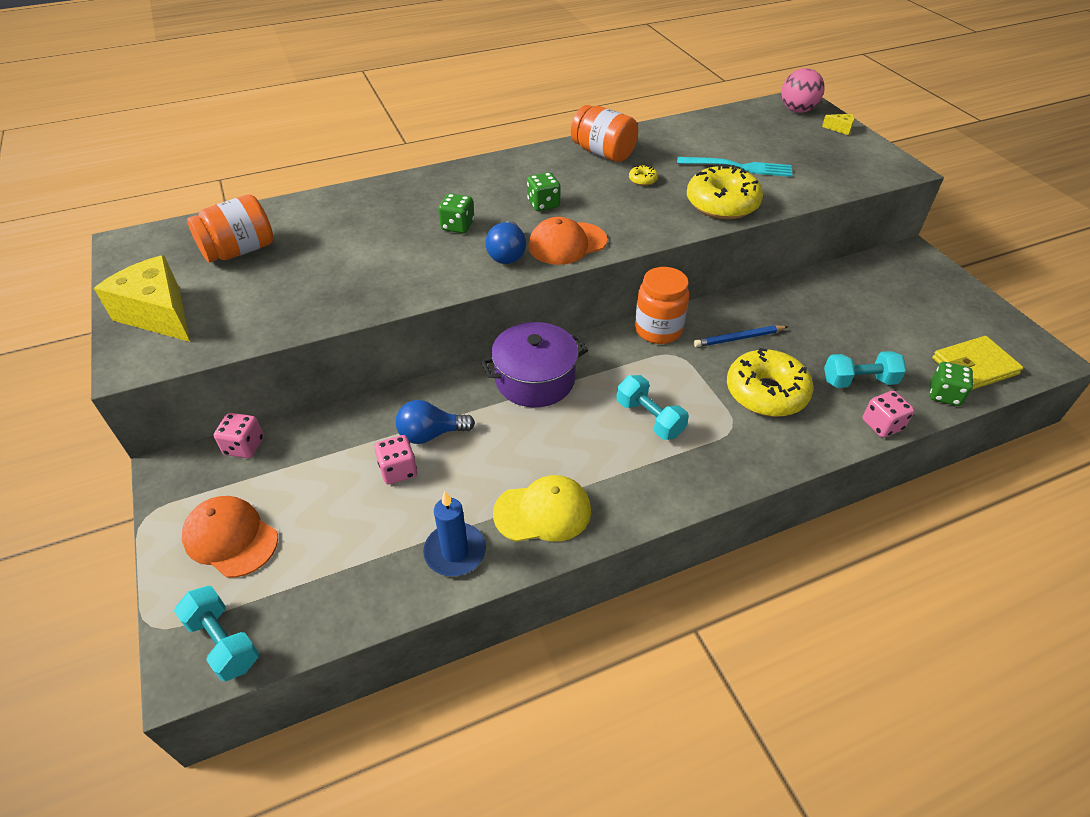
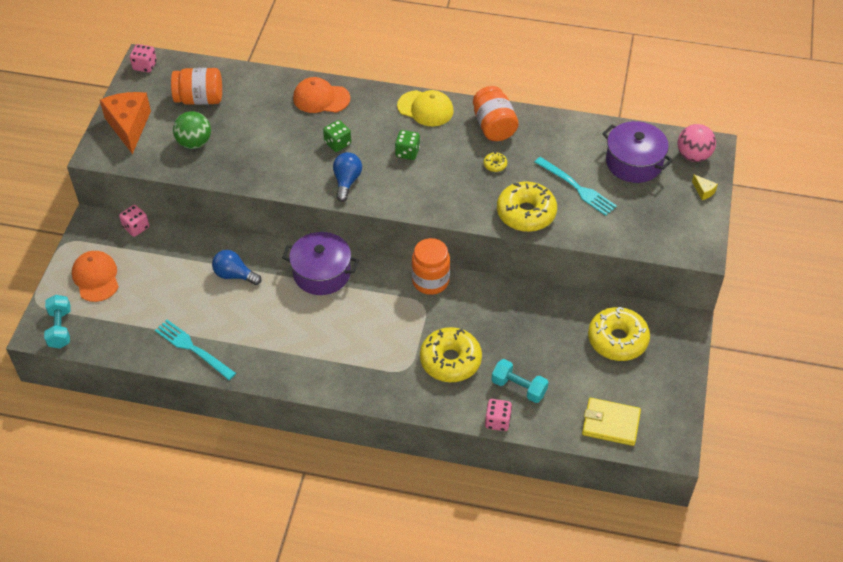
camera: 35 degrees right, 5 degrees up
(159, 314) = (129, 126): yellow cheese -> orange cheese
(273, 294) = (194, 143): none -> green ball
(398, 470) = (201, 287): pink dice -> pink dice (145, 66)
(455, 552) = (192, 348): blue candle -> turquoise fork
(507, 254) = (347, 182): blue light bulb -> blue light bulb turned 150 degrees clockwise
(543, 512) = (253, 354): yellow cap -> yellow cap (425, 108)
(567, 244) = (390, 192): orange cap -> orange cap (321, 98)
(649, 418) = (363, 335): turquoise dumbbell -> none
(738, 338) = (476, 316): blue pencil -> none
(759, 132) = (634, 162): none -> purple pot
(882, 294) = (617, 340): none -> yellow donut
(944, 394) = (563, 428): green dice -> none

